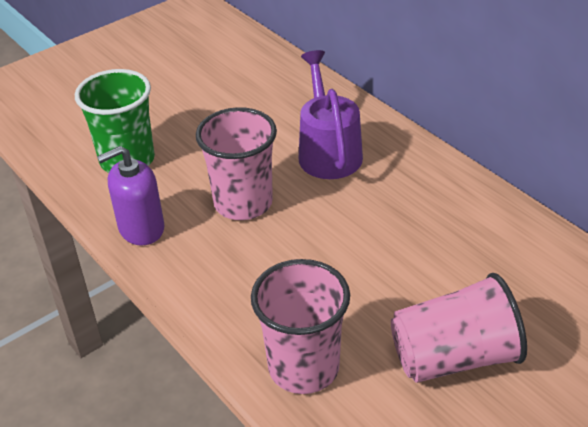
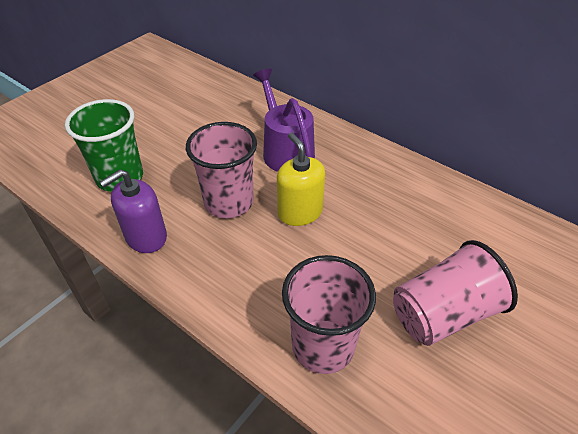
camera: 15 degrees left, 5 degrees up
(323, 225) = (300, 212): none -> yellow soap dispenser

